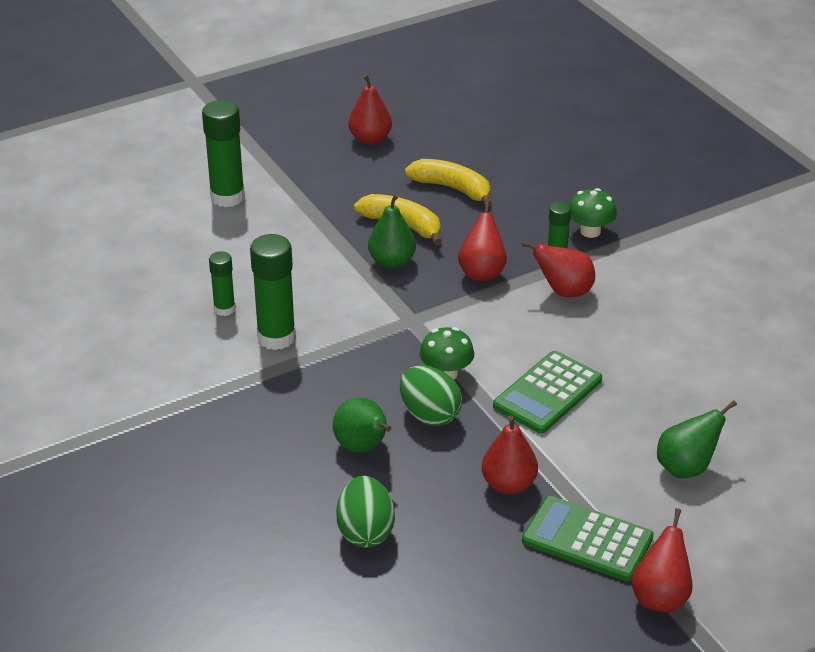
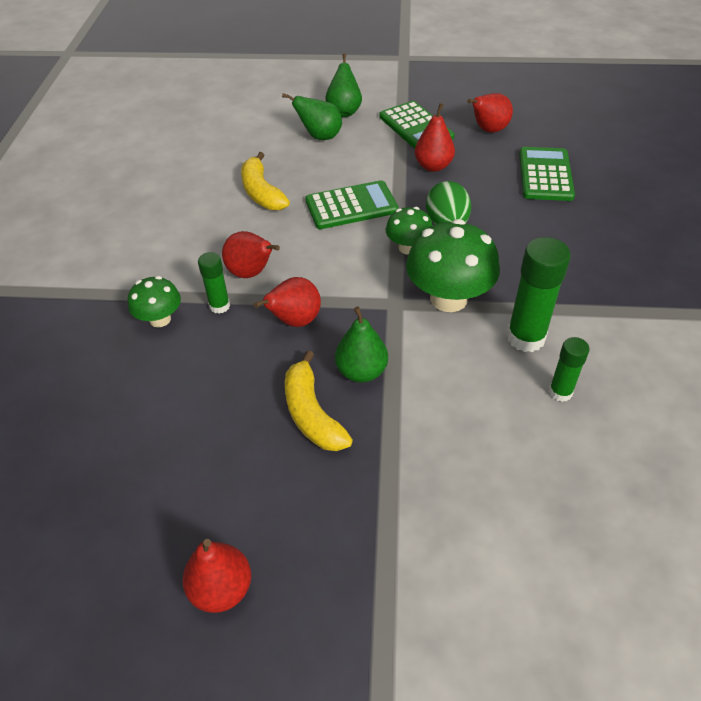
camera: 145 degrees left, 10 degrees up
(227, 197) = (476, 572): green glue stick -> none
(363, 447) = (512, 222): green pear -> green pear (344, 111)
(365, 532) = (545, 175): green egg -> green calculator
(368, 342) = (448, 298): none -> green mushroom
(452, 188) = (216, 439): yellow banana -> yellow banana (261, 192)
(660, 597) = (405, 94): red pear -> red pear (488, 130)

